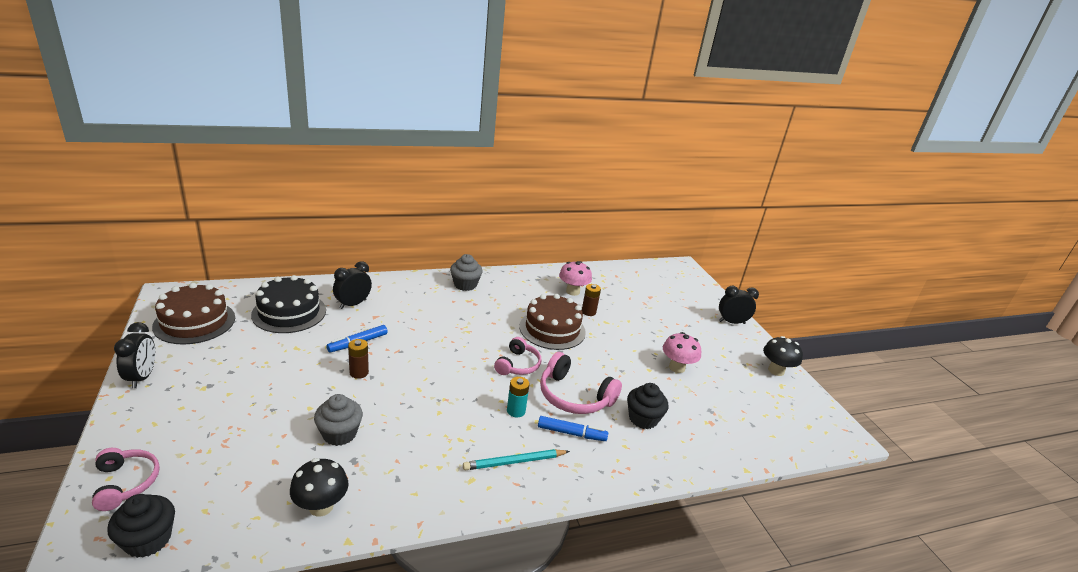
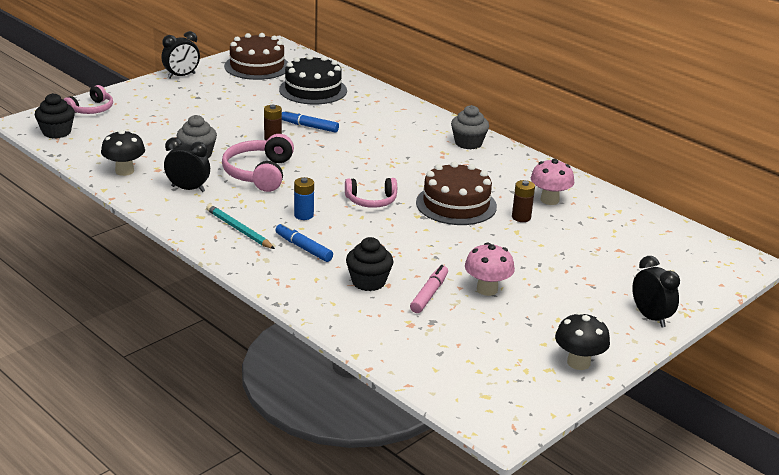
camera: 65 degrees right, 0 degrees up
(353, 304) = (359, 108): black clock -> black clock (188, 189)
(516, 411) = (303, 215): turquoise battery -> blue battery
(571, 433) = (303, 248): blue marker -> blue marker turned 150 degrees clockwise
(574, 396) = (359, 239): pink headphones -> pink headphones (259, 173)
(673, 396) = (429, 294): none -> pink marker

